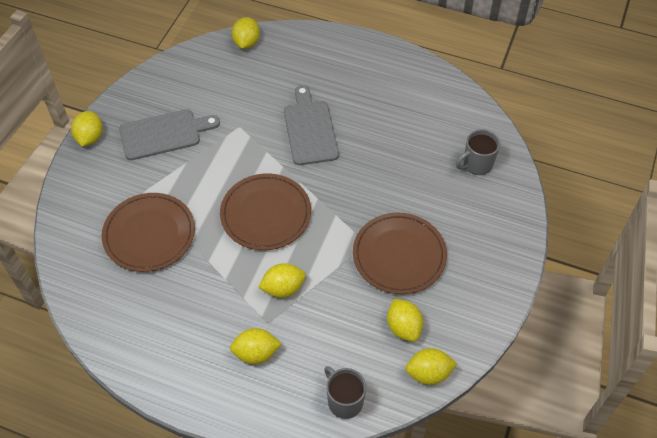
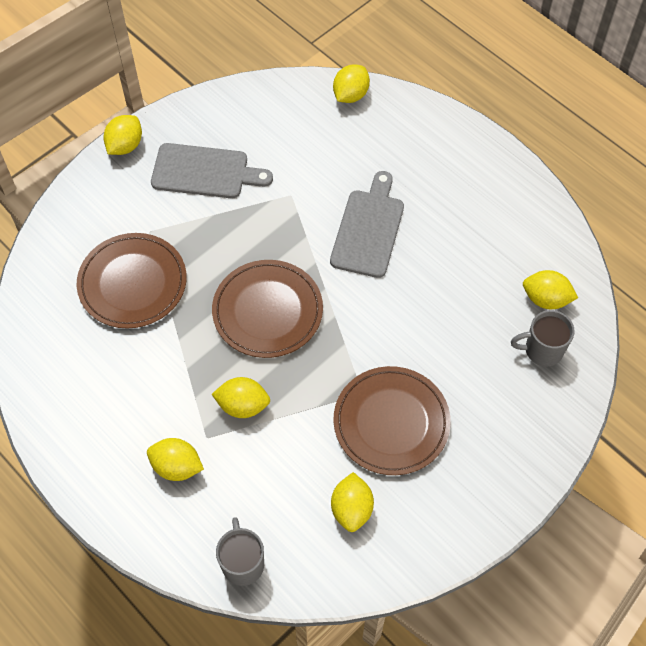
camera: 25 degrees right, 5 degrees up
(428, 373) = (351, 575): yellow lemon -> yellow lemon (546, 299)

